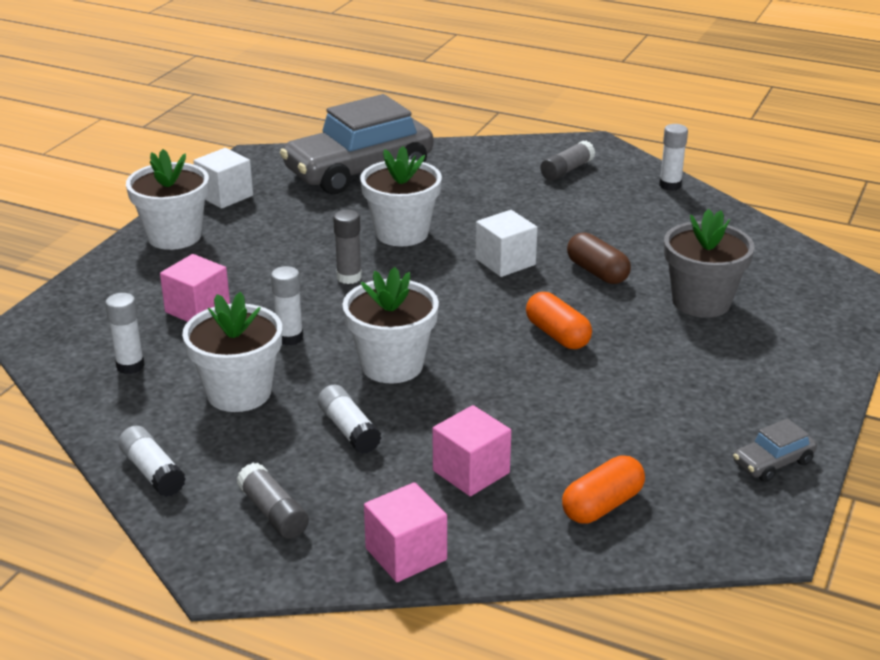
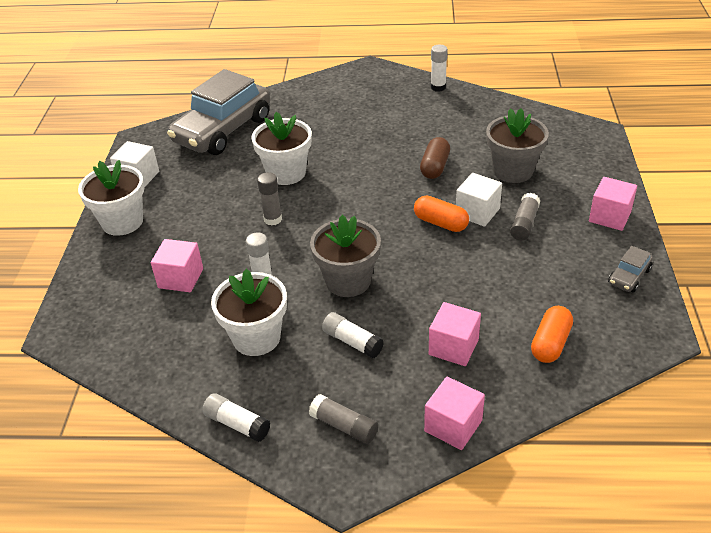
camera: 20 degrees left, 10 degrees up
(130, 366) = (161, 341): white glue stick -> none
(392, 365) = (348, 281): white flower pot -> grey flower pot
(505, 262) = (371, 176): white cube -> white cube (477, 212)
(567, 170) = (365, 93): grey glue stick -> grey glue stick (524, 223)
(597, 272) = (435, 167): brown capsule -> brown capsule turned 75 degrees clockwise
(799, 387) = (610, 216): none -> pink cube

